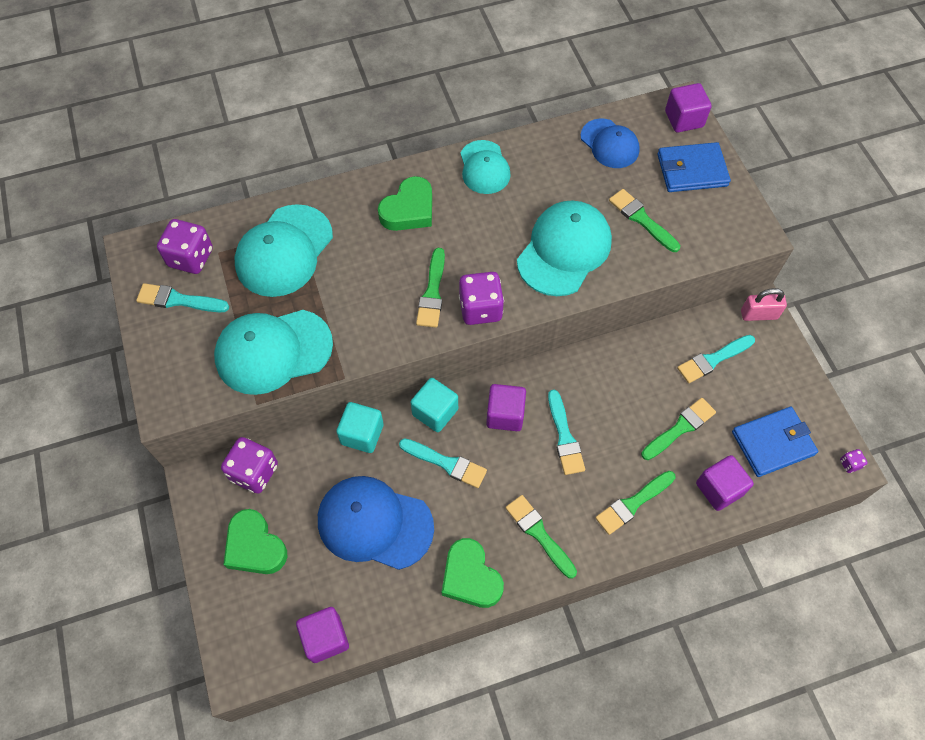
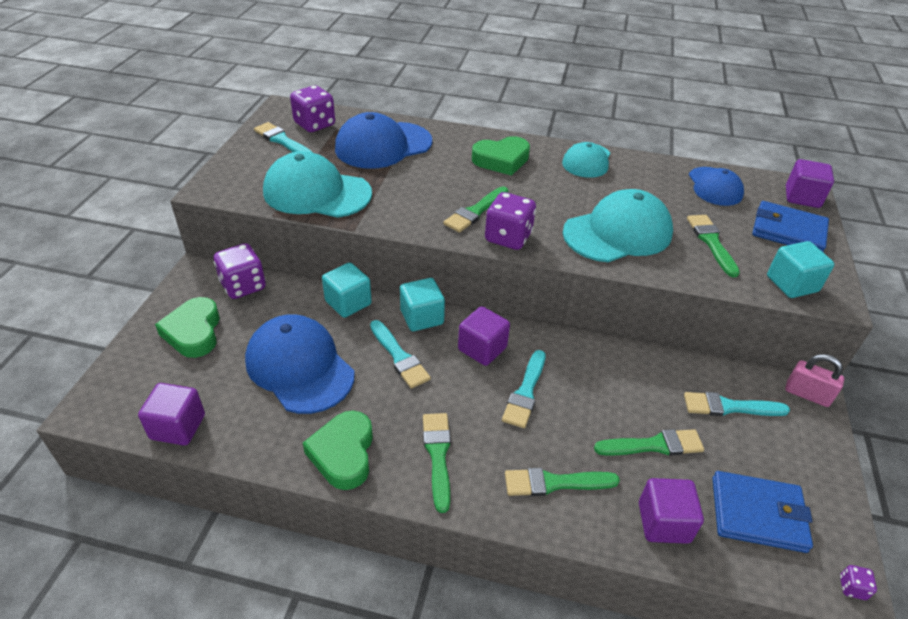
camera: 30 degrees right, 20 degrees down
(284, 251) = (383, 145): turquoise cap -> blue cap
(721, 234) = (792, 284): none -> turquoise cube

